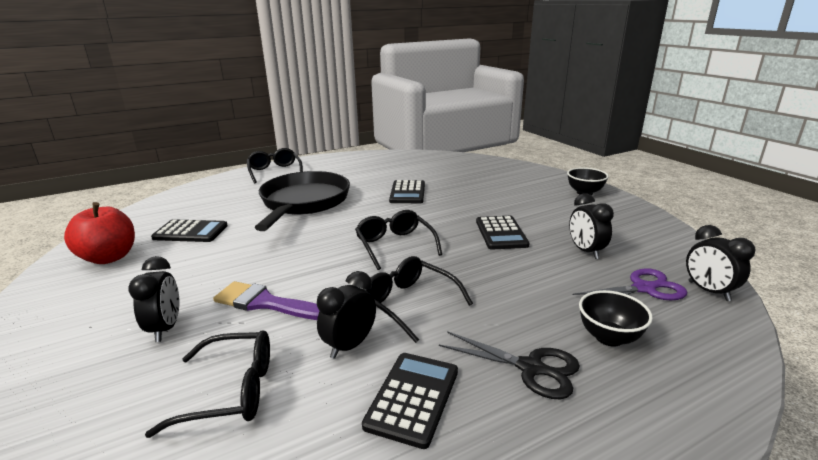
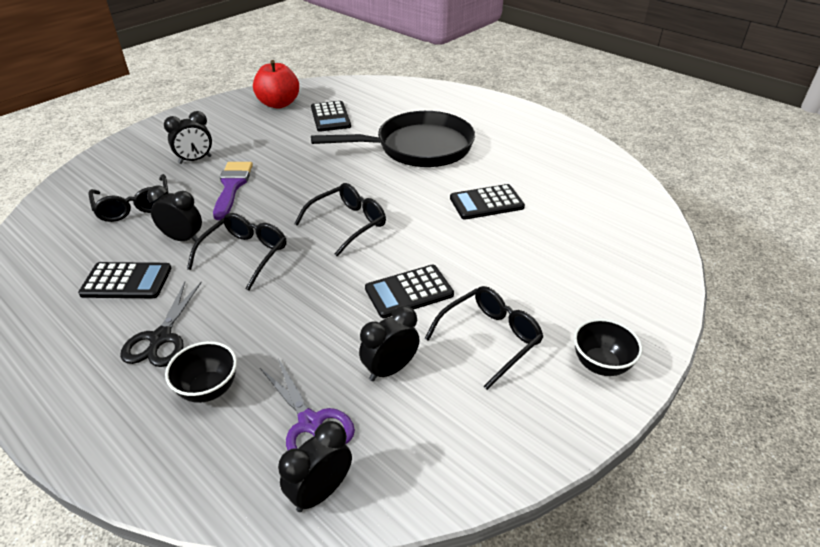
camera: 70 degrees right, 15 degrees up
(275, 171) = (486, 108): black glasses -> black glasses (490, 338)

